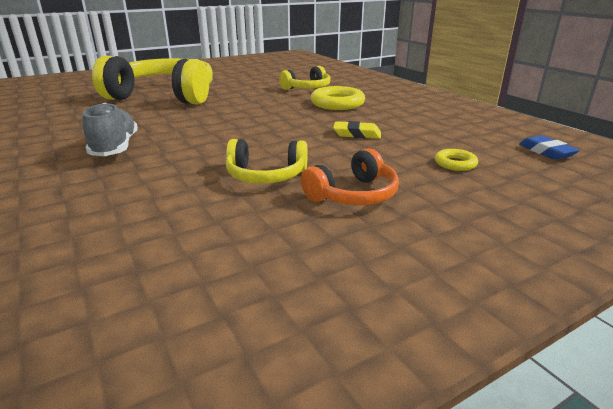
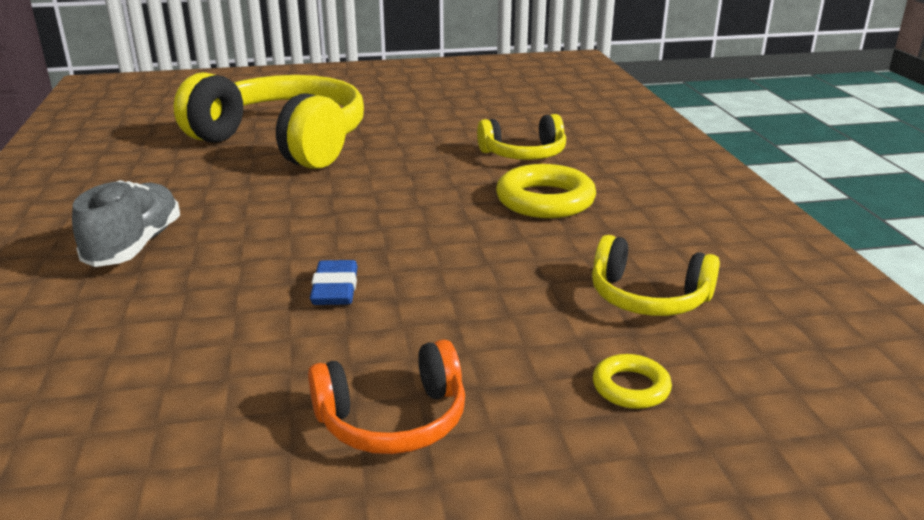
camera: 20 degrees right, 0 degrees up
(266, 175) = (296, 346): yellow headphones -> yellow headphones (648, 297)
(357, 134) = (516, 281): yellow eraser -> none
(546, 152) = (844, 395): blue eraser -> blue eraser (335, 289)

